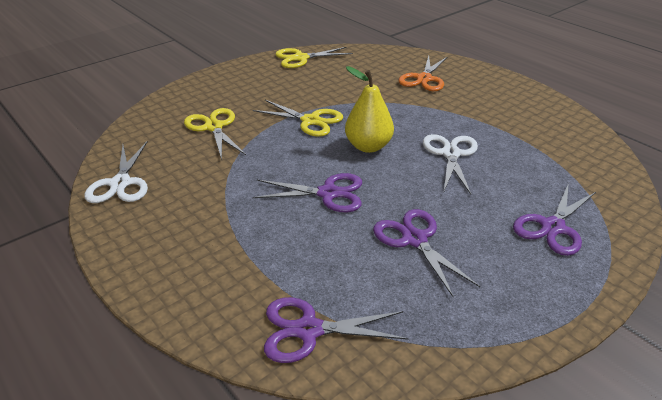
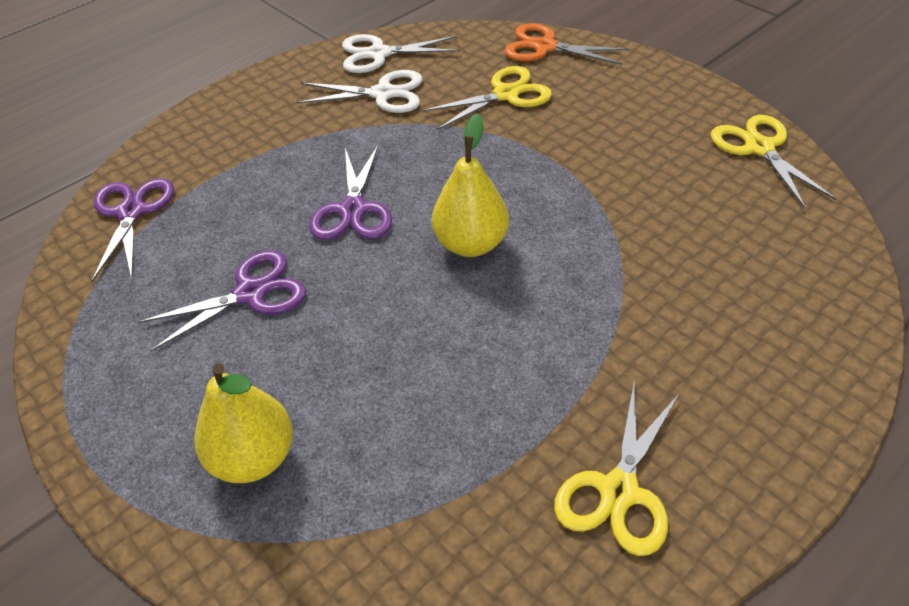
camera: 90 degrees right, 10 degrees up
(310, 121) = (538, 179): yellow scissors -> yellow scissors (618, 491)
(424, 79) = (737, 318): orange scissors -> orange scissors (545, 47)
(451, 154) = (456, 344): white scissors -> white scissors (383, 94)
(552, 227) = (253, 458): purple scissors -> yellow pear

